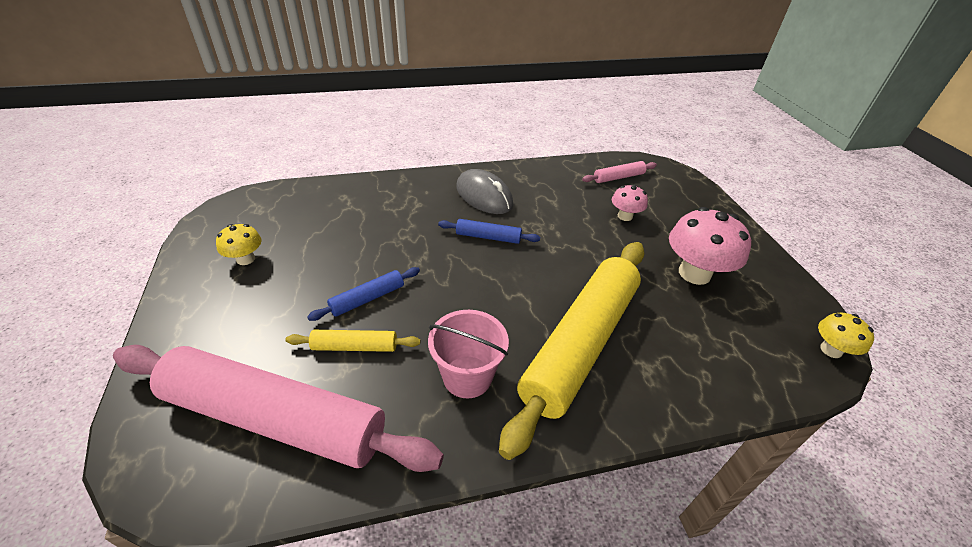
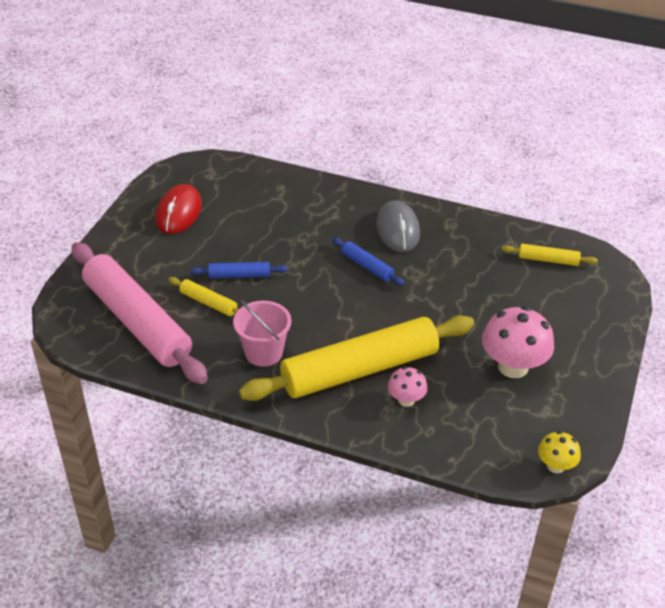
camera: 35 degrees right, 0 degrees up
(245, 259) = (179, 213): yellow mushroom -> red mouse
(618, 177) = (548, 260): pink rolling pin -> yellow rolling pin
(625, 216) = (508, 297): pink mushroom -> pink mushroom (406, 400)

